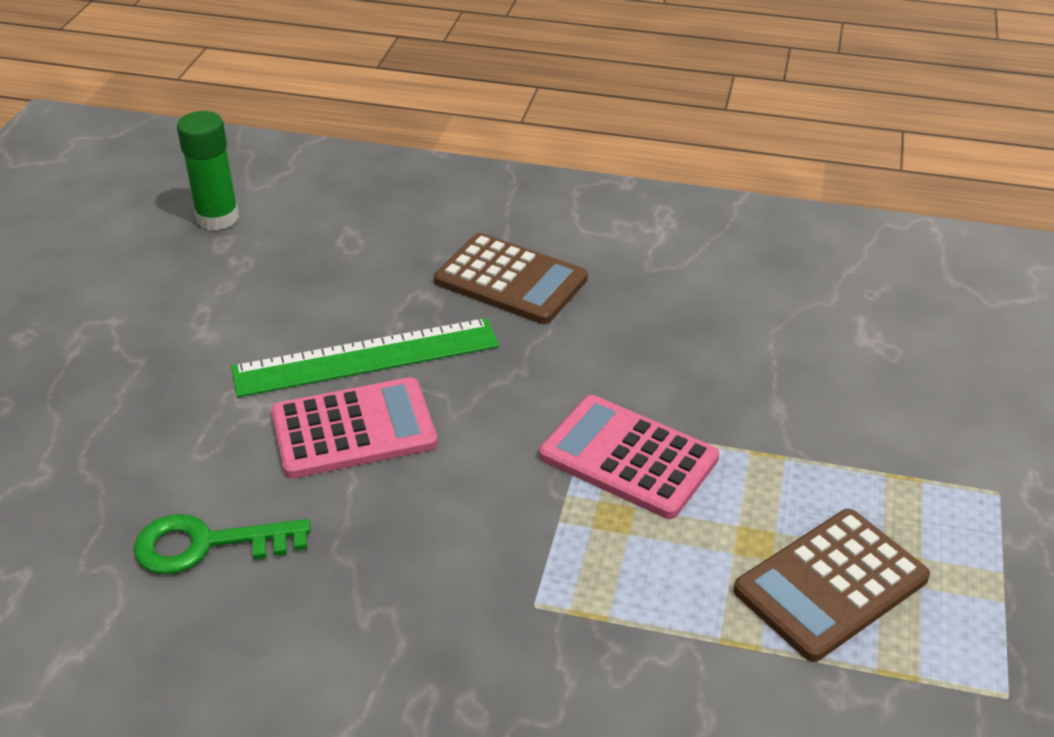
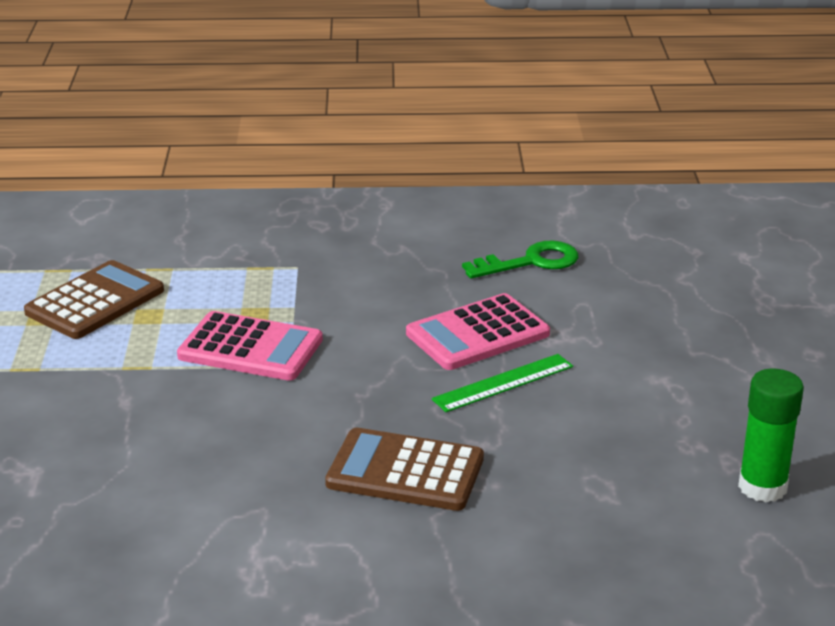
camera: 165 degrees right, 10 degrees down
(366, 357) = (503, 383): green ruler -> green ruler, size x0.64

